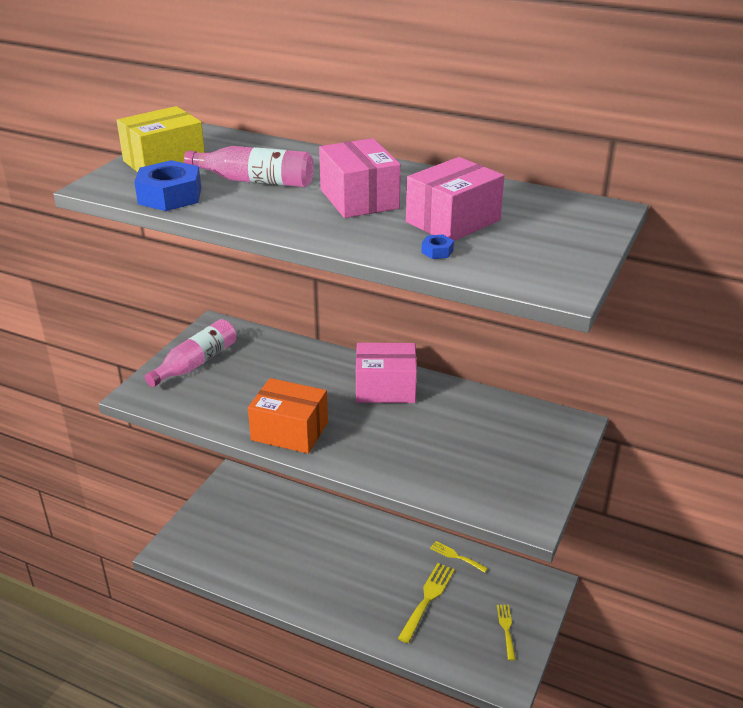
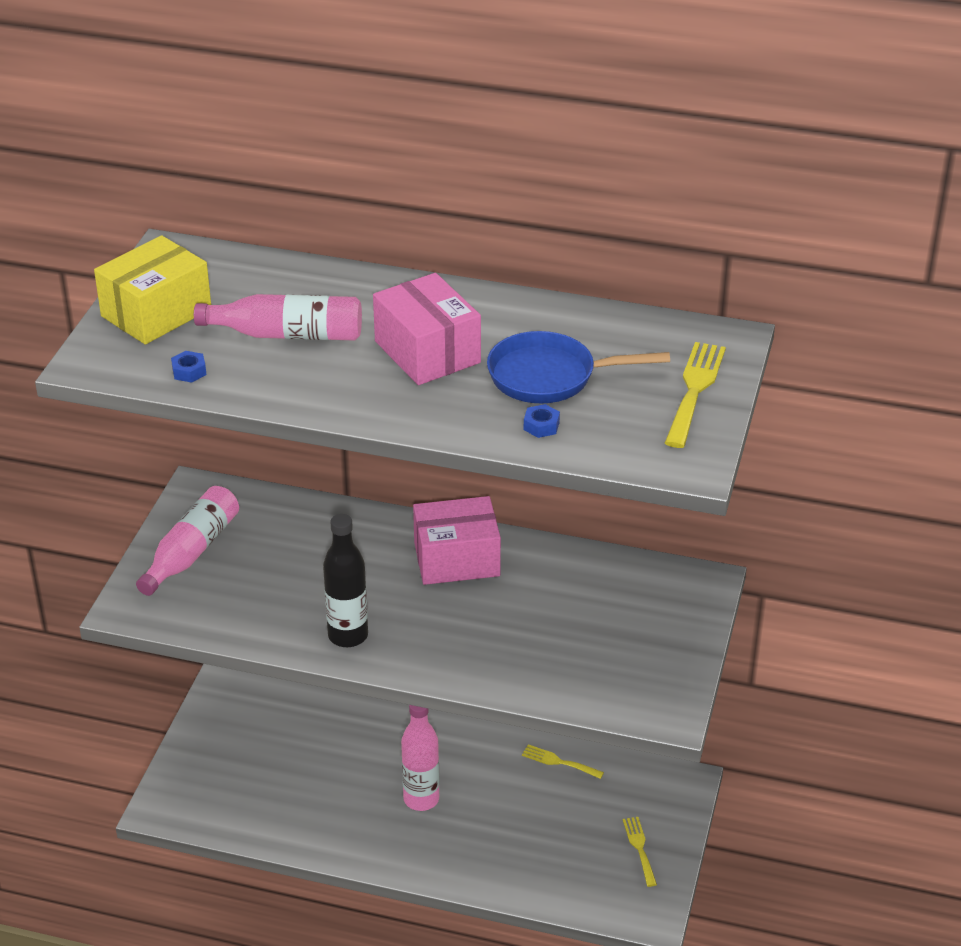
camera: 10 degrees left, 5 degrees up
(170, 196) = (189, 371): blue nut -> blue nut, size x0.43
(289, 431) = (348, 636): orange box -> black bottle
(350, 570) = (421, 799): none -> pink bottle
(428, 599) = (531, 823): yellow fork -> yellow fork (694, 390)
(453, 221) = (549, 376): pink box -> blue pan

